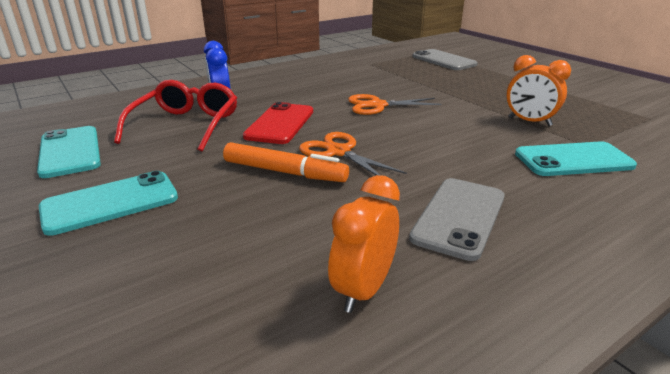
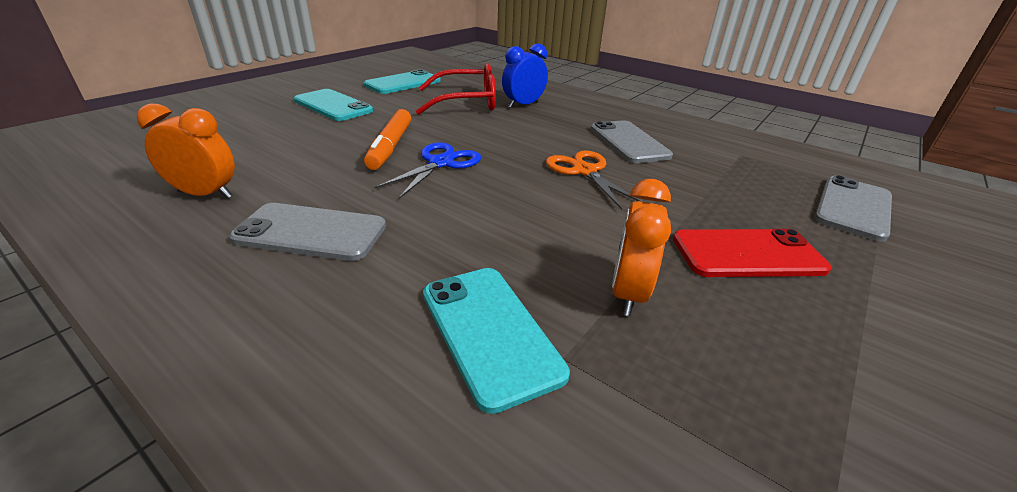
camera: 70 degrees right, 5 degrees up
(280, 124) = (493, 132): red phone -> red phone (747, 254)
(333, 85) = (628, 142): none -> grey phone
(338, 152) = (441, 163): orange scissors -> blue scissors

